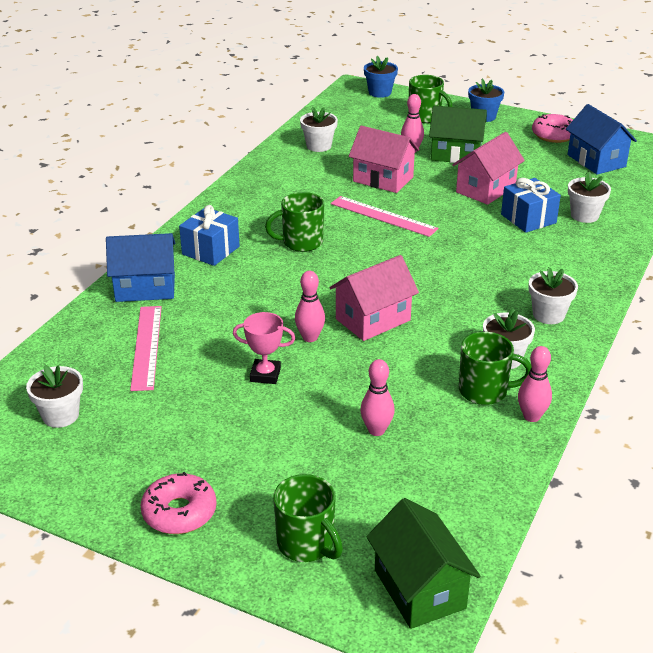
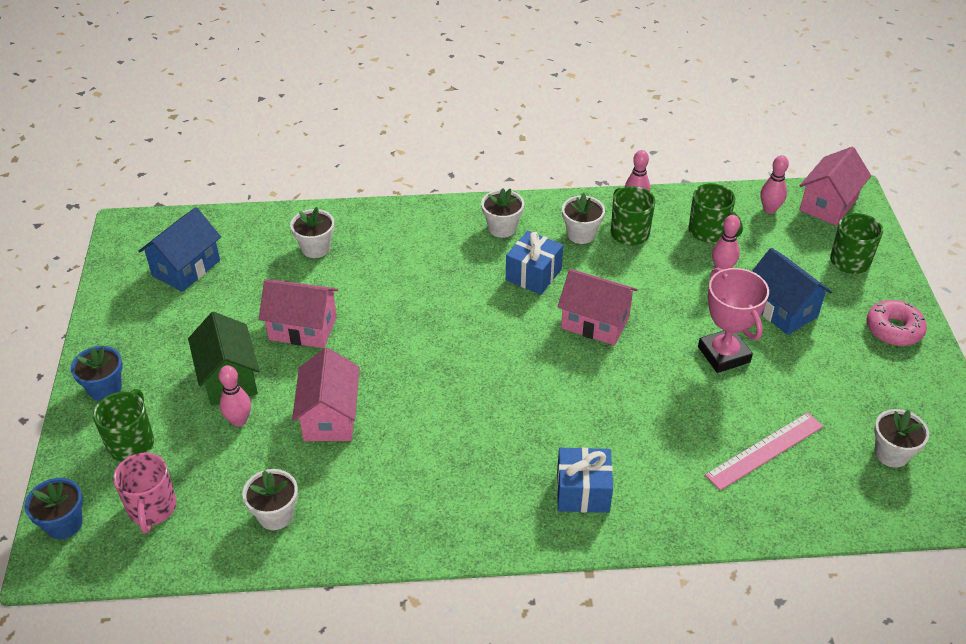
camera: 120 degrees left, 10 degrees up
(145, 288) = (688, 507): blue house -> blue house (782, 309)
(265, 375) = (724, 354): pink trophy -> pink trophy, size x1.60
(301, 242) = (512, 425): green mug -> green mug (709, 232)
(310, 337) = (653, 350): pink bowling pin -> pink bowling pin (769, 209)
(364, 115) = (152, 509): none -> pink mug
(383, 216) = (413, 384): pink ruler -> none
(419, 589) = (828, 205): green house -> pink house
(528, 219) = (347, 281): blue gift -> blue gift (533, 274)
(554, 135) = (133, 315): pink donut -> none

